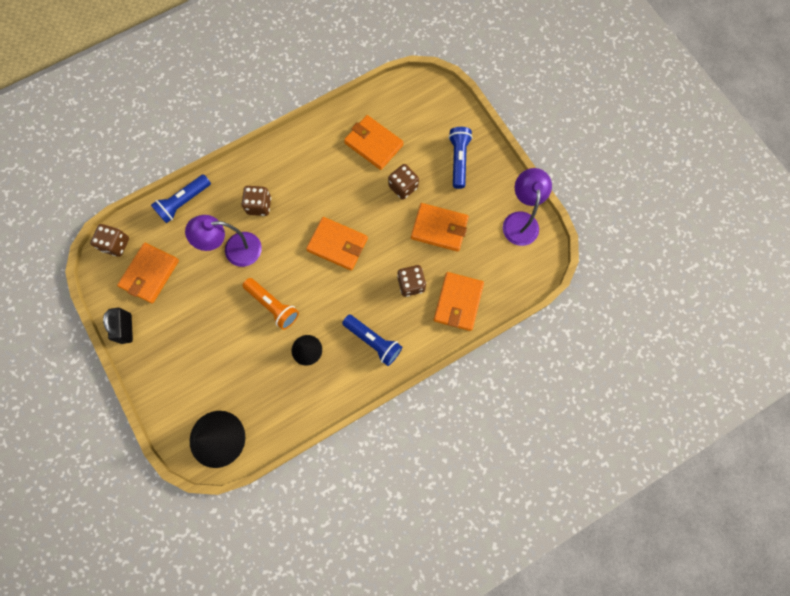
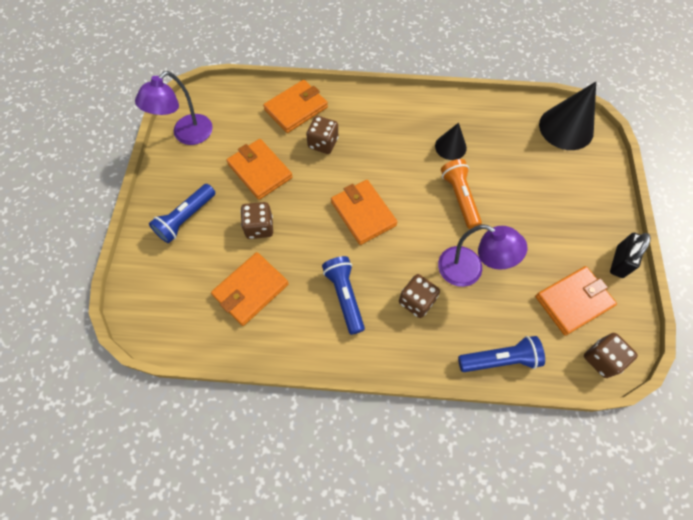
camera: 145 degrees left, 10 degrees down
(373, 341) = (389, 121): blue flashlight -> blue flashlight (345, 296)
(374, 144) = (250, 290): orange wallet -> orange wallet turned 60 degrees clockwise

